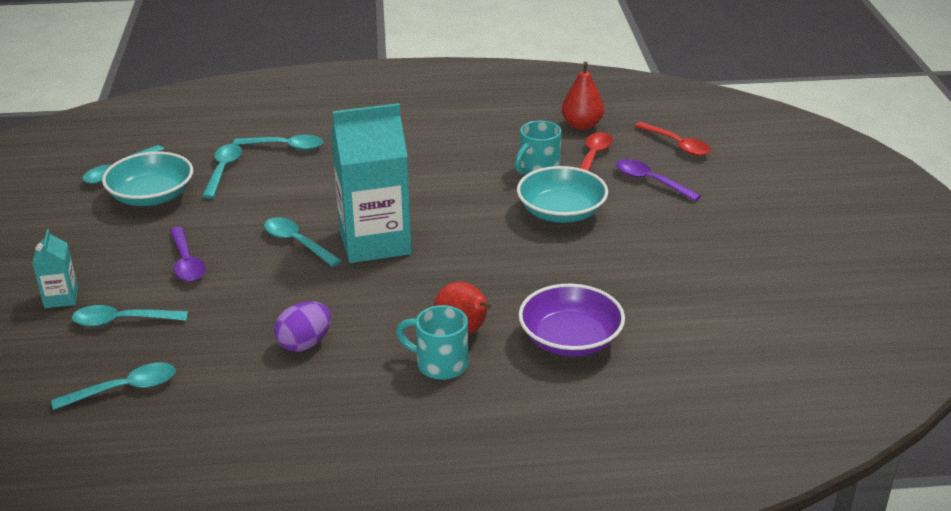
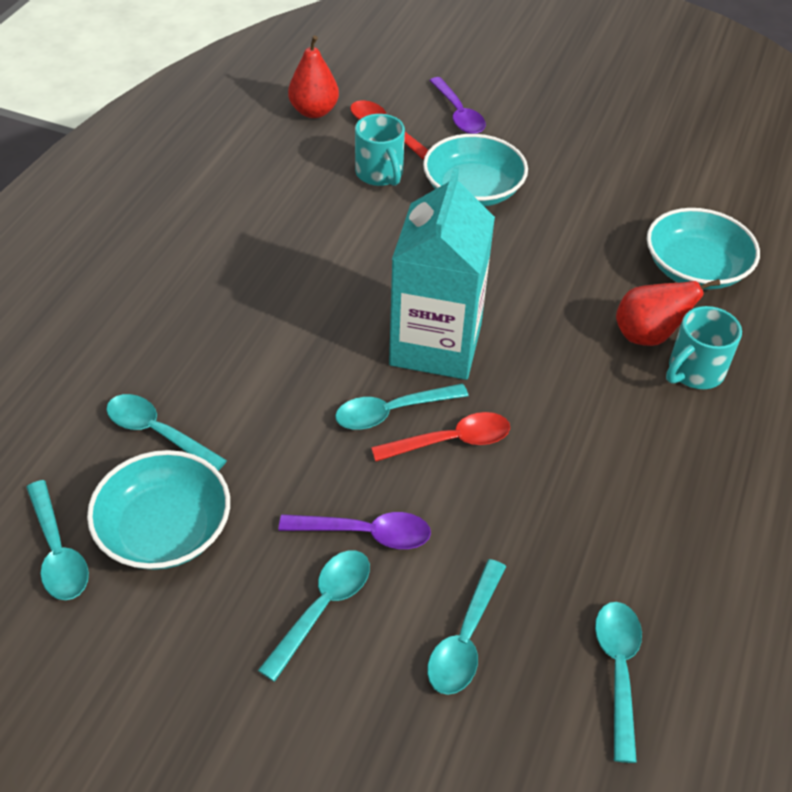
camera: 65 degrees left, 15 degrees up
(61, 298) = (366, 701): turquoise carton -> none
(285, 147) = (149, 353): turquoise spoon -> turquoise spoon (323, 607)
(304, 344) = (606, 468): purple egg -> none
(570, 339) = (695, 268): purple bowl -> turquoise bowl
(650, 181) = (458, 114): purple spoon -> purple spoon turned 90 degrees counterclockwise
(677, 145) = (405, 72): red spoon -> red spoon (451, 441)

